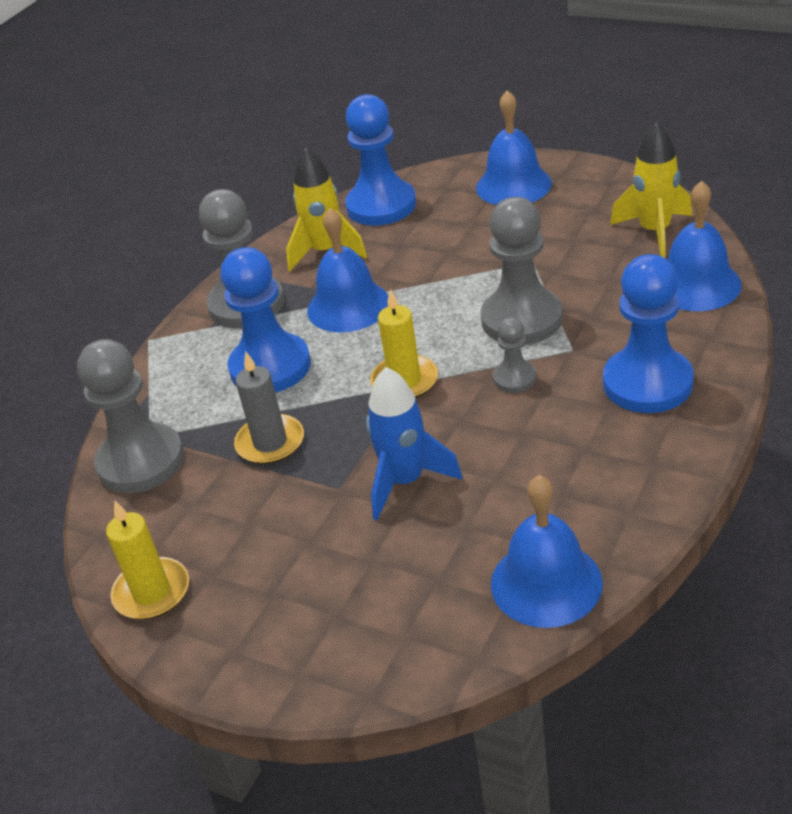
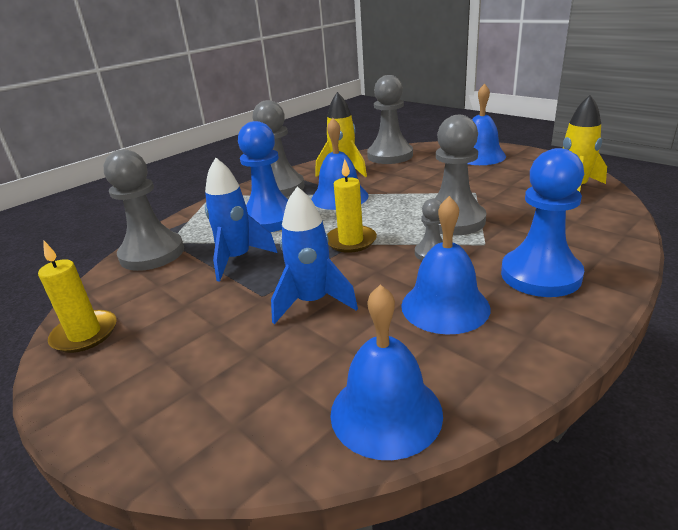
camera: 15 degrees right, 10 degrees down
(270, 443) = (237, 259): grey candle -> blue rocket
(381, 206) = (390, 156): blue pawn -> grey pawn
(696, 284) = (600, 221): blue bell -> blue bell (445, 306)

